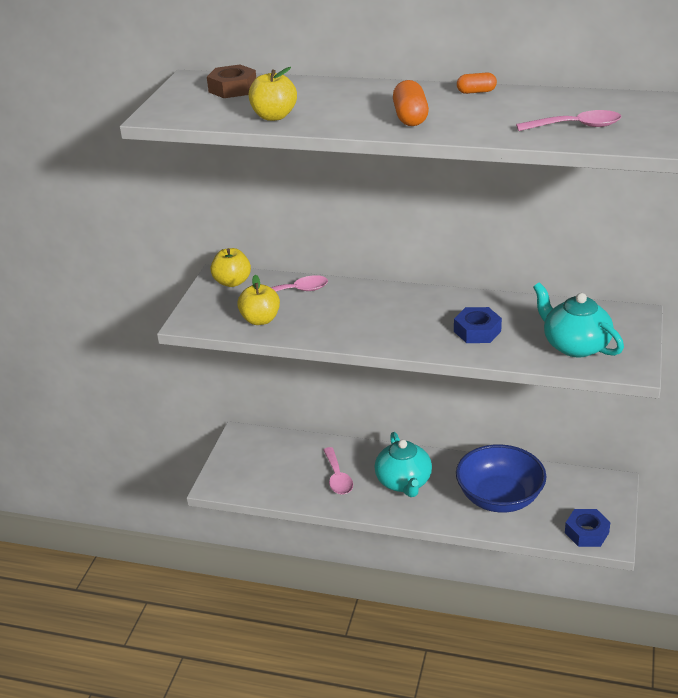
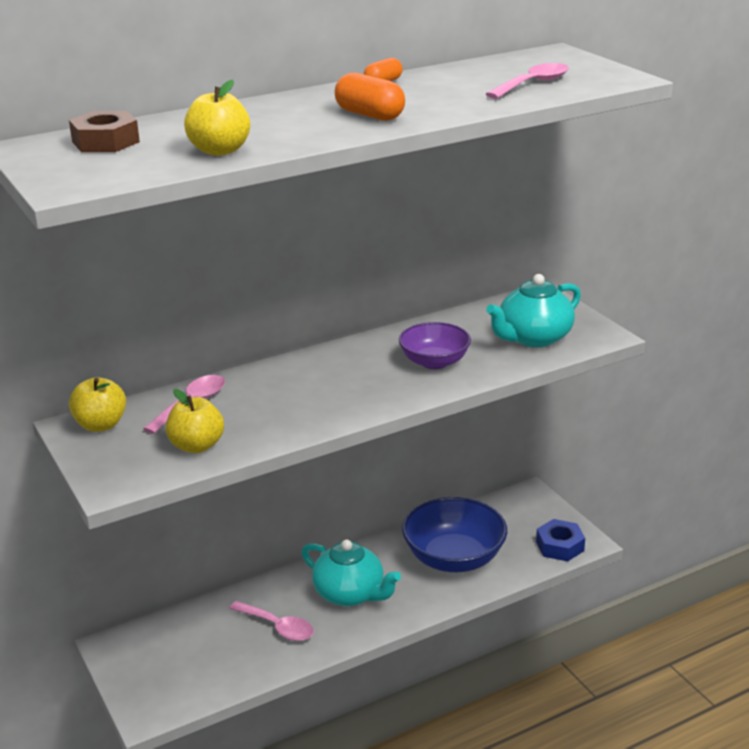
camera: 45 degrees left, 5 degrees down
(477, 331) = (434, 362): blue nut -> purple bowl
(575, 345) = (533, 338): turquoise teapot -> turquoise teapot turned 45 degrees counterclockwise

